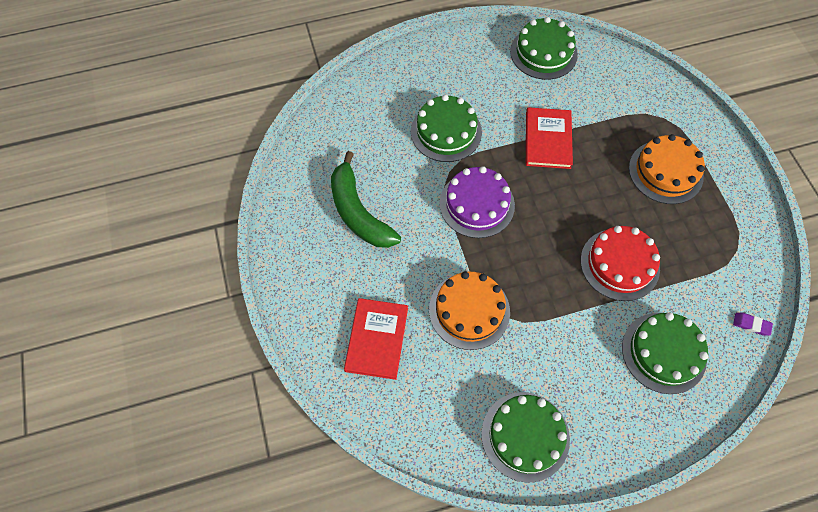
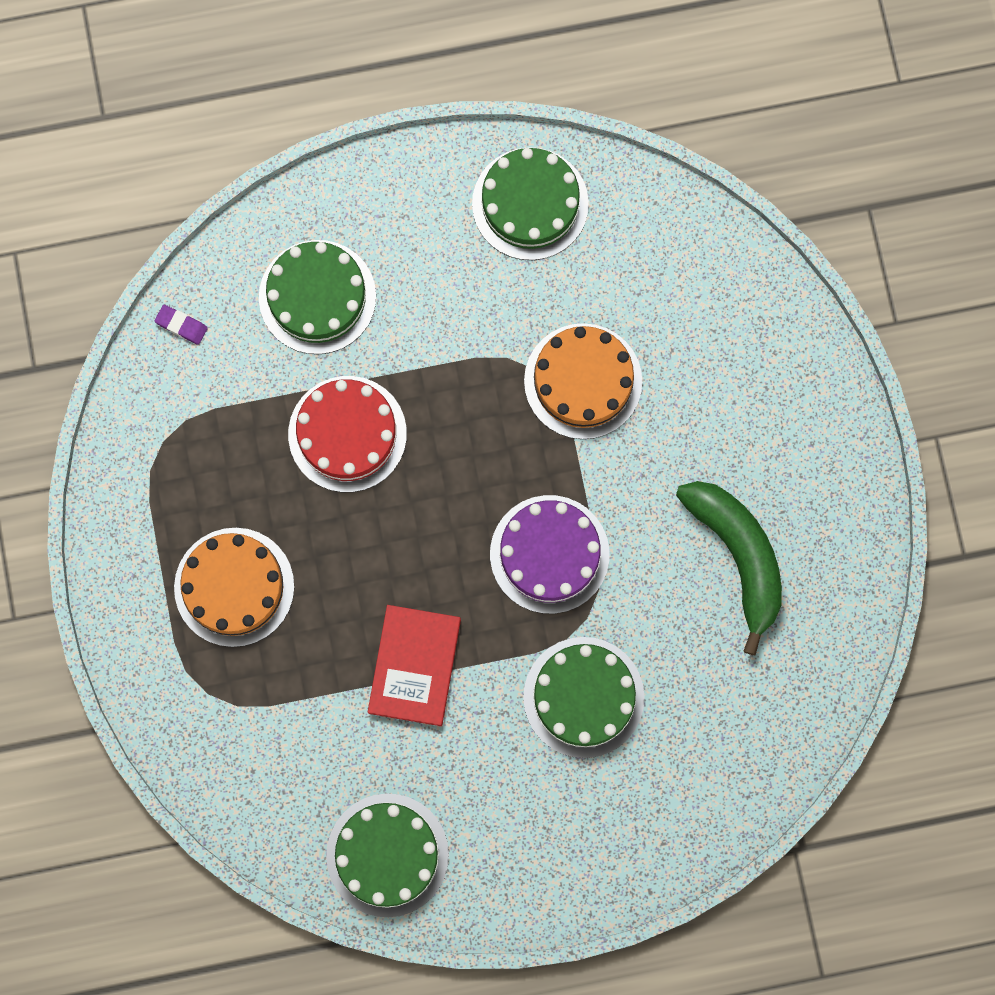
camera: 175 degrees left, 15 degrees up
(376, 339) = (719, 350): red book -> none

